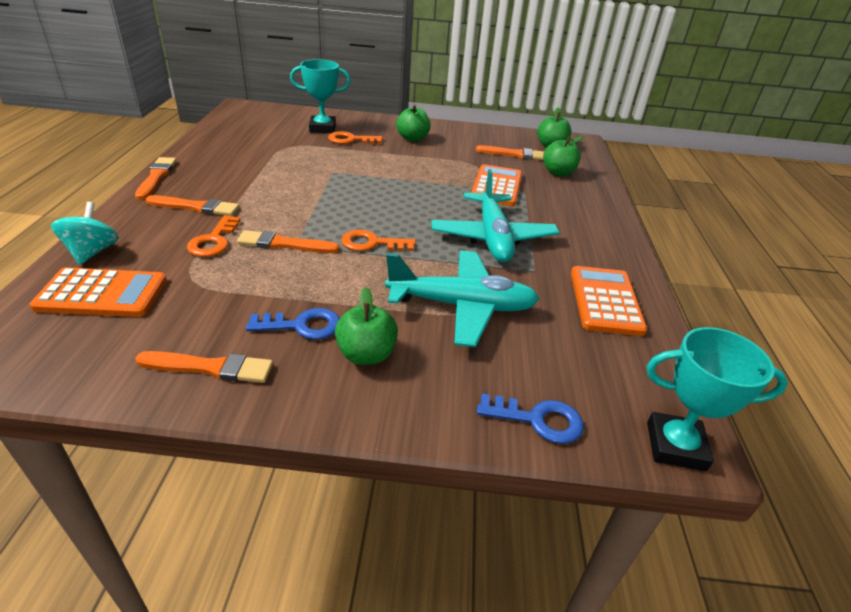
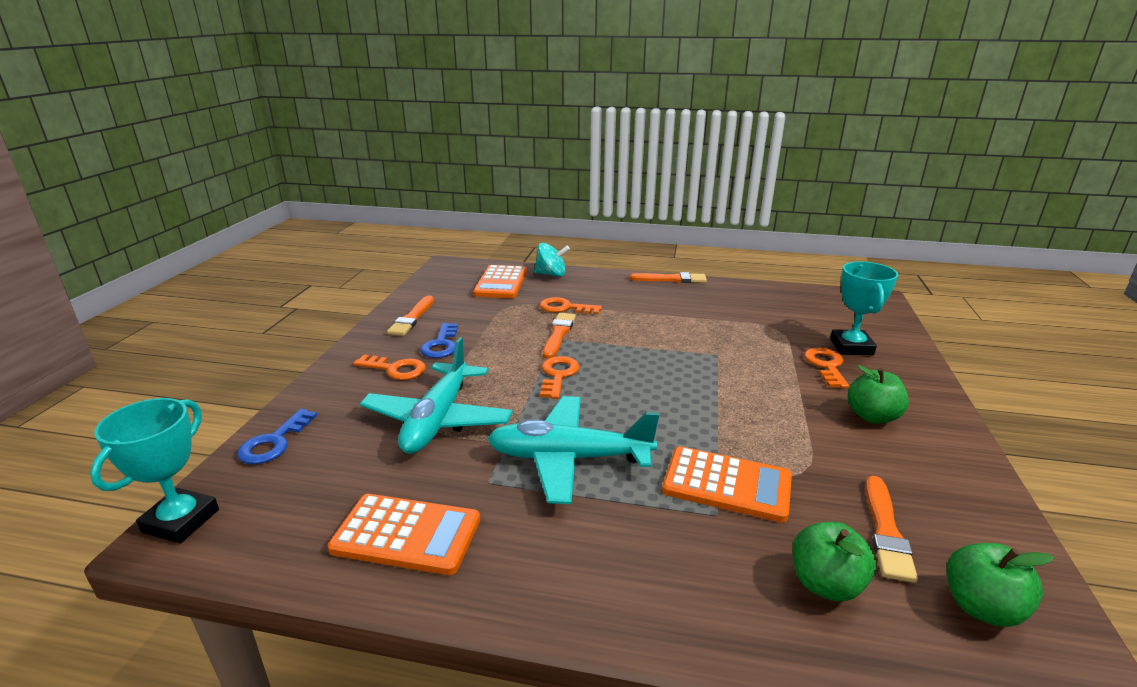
camera: 100 degrees right, 10 degrees down
(196, 207) = (620, 297): orange brush -> none
(366, 354) = (395, 369): green apple -> orange key

